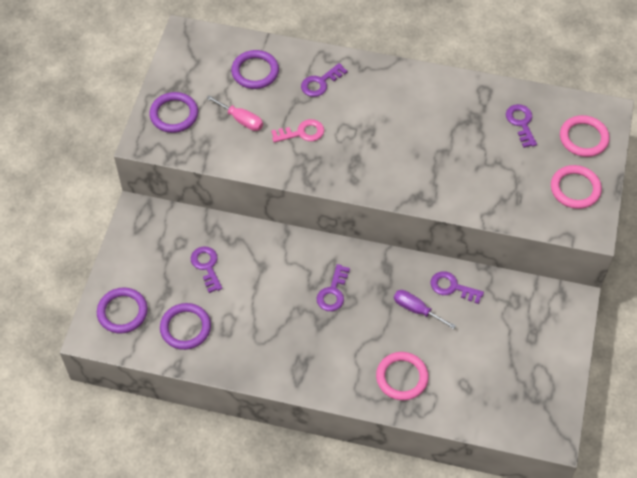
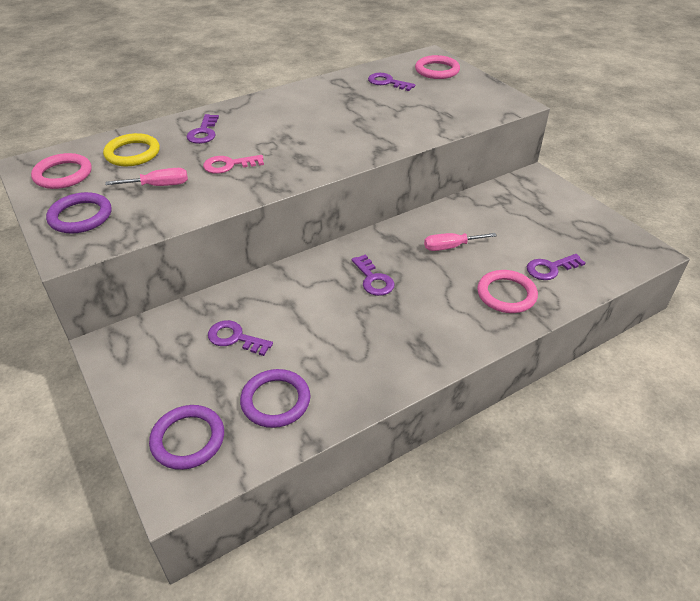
camera: 45 degrees left, 15 degrees down
(255, 72) = (132, 153): purple ring -> yellow ring
(302, 133) = (229, 165): pink key -> pink key turned 135 degrees counterclockwise
(416, 310) = (450, 247): purple screwdriver -> pink screwdriver
(452, 287) = (453, 218): purple key -> purple key (550, 268)
(575, 189) = (473, 92): pink ring -> pink ring (63, 174)

